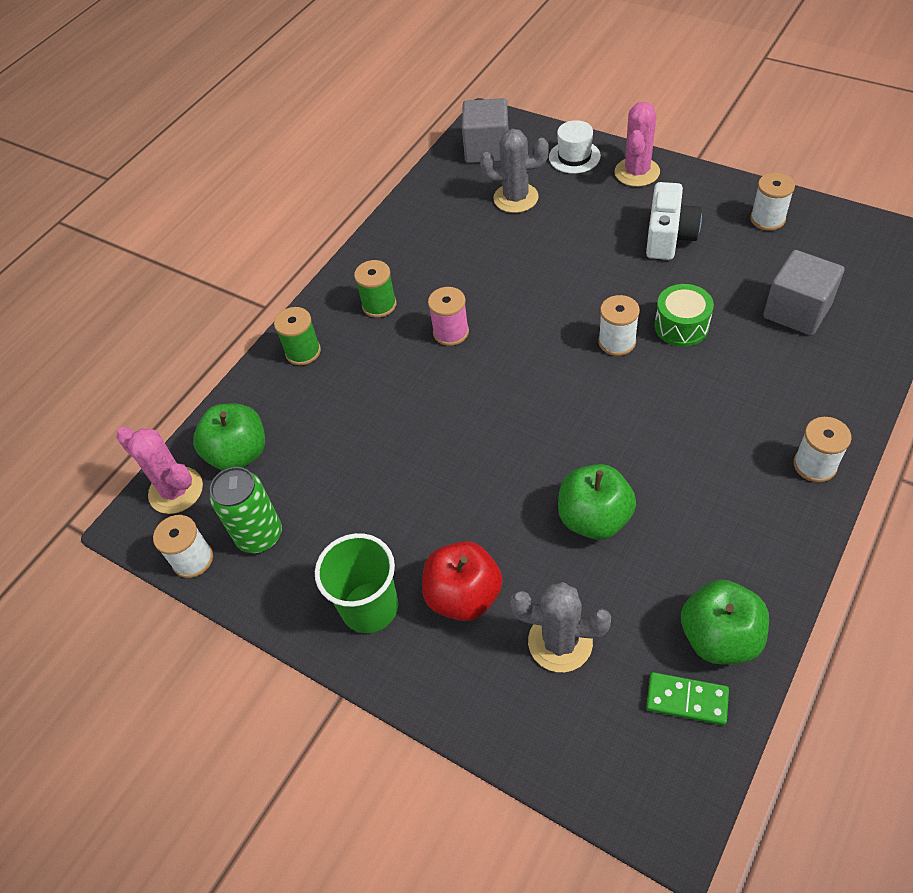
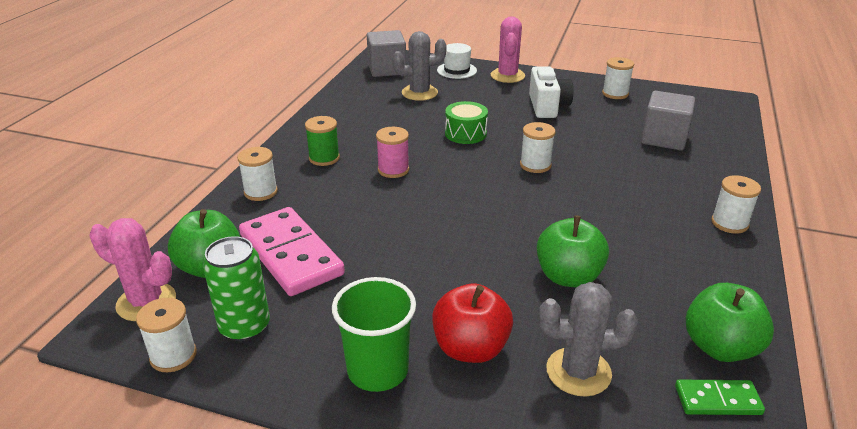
camera: 20 degrees left, 20 degrees down
(303, 352) = (261, 192): green spool -> white spool
(317, 447) = (290, 254): none -> pink domino
(681, 326) = (581, 152): green drum -> green drum (465, 133)

